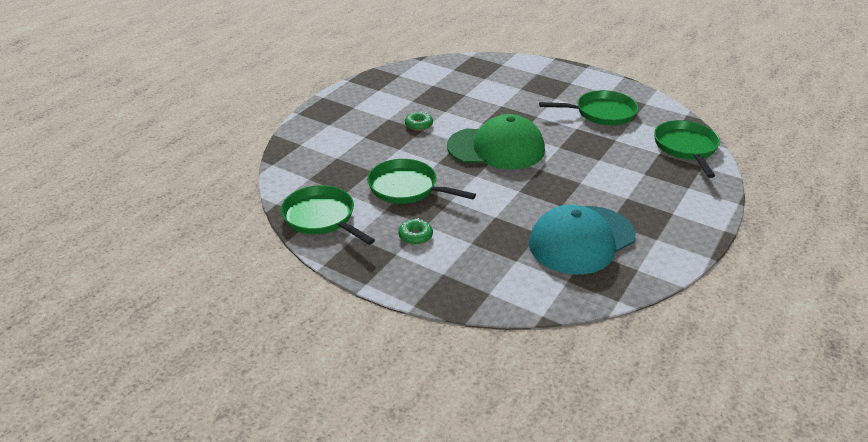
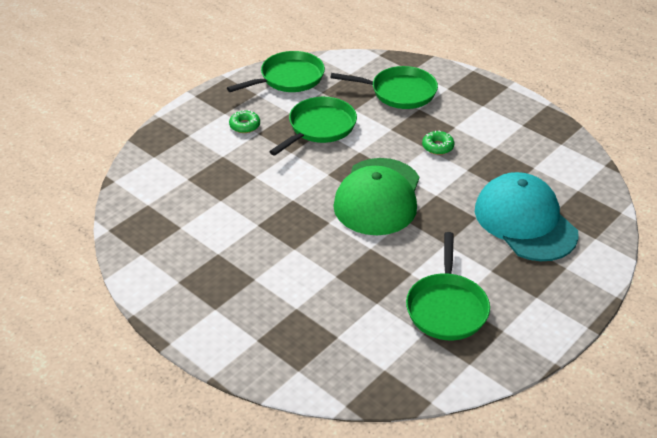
camera: 100 degrees right, 5 degrees up
(581, 240) = (198, 226): turquoise cap -> turquoise cap (525, 221)
(686, 148) = (344, 369): green pan -> green pan (399, 92)

